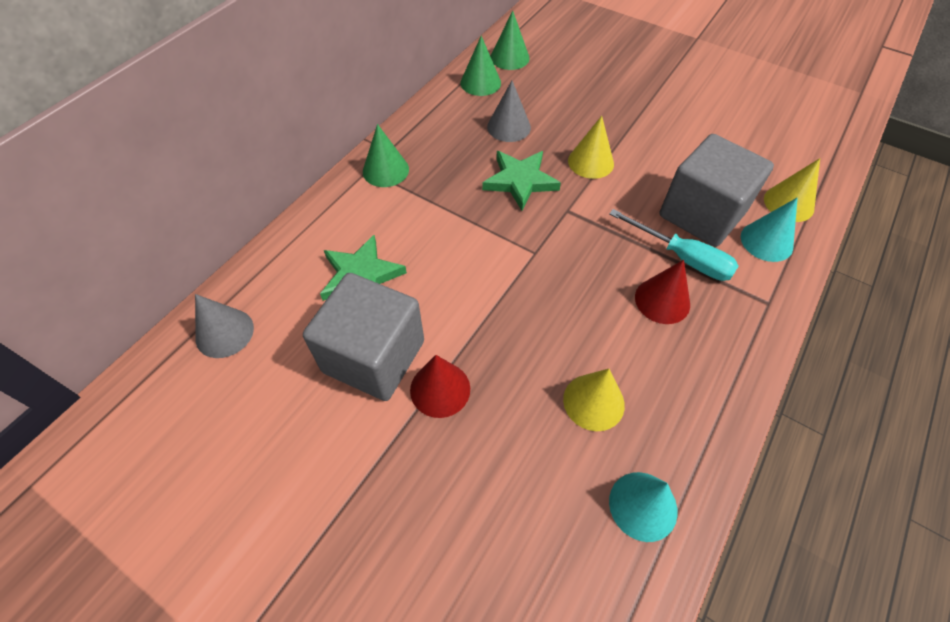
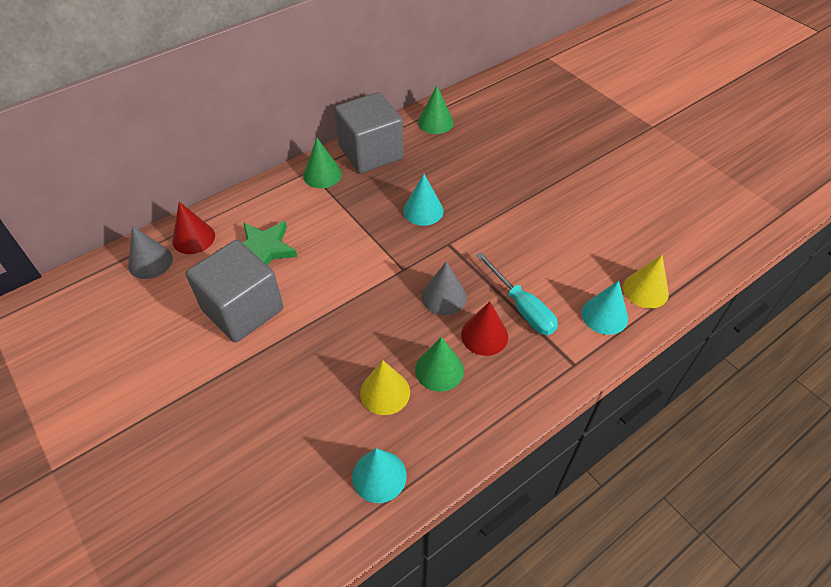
camera: 20 degrees right, 5 degrees down
(440, 389) = (277, 347): red cone -> red cone (193, 238)
(509, 57) = (472, 106): green cone -> green cone (439, 370)
(509, 127) = (438, 164): grey cone -> grey cone (444, 296)
(520, 181) = (423, 210): green star -> turquoise cone
(590, 162) = (490, 210): yellow cone -> none
(701, 214) = (561, 277): grey cube -> grey cube (371, 153)

